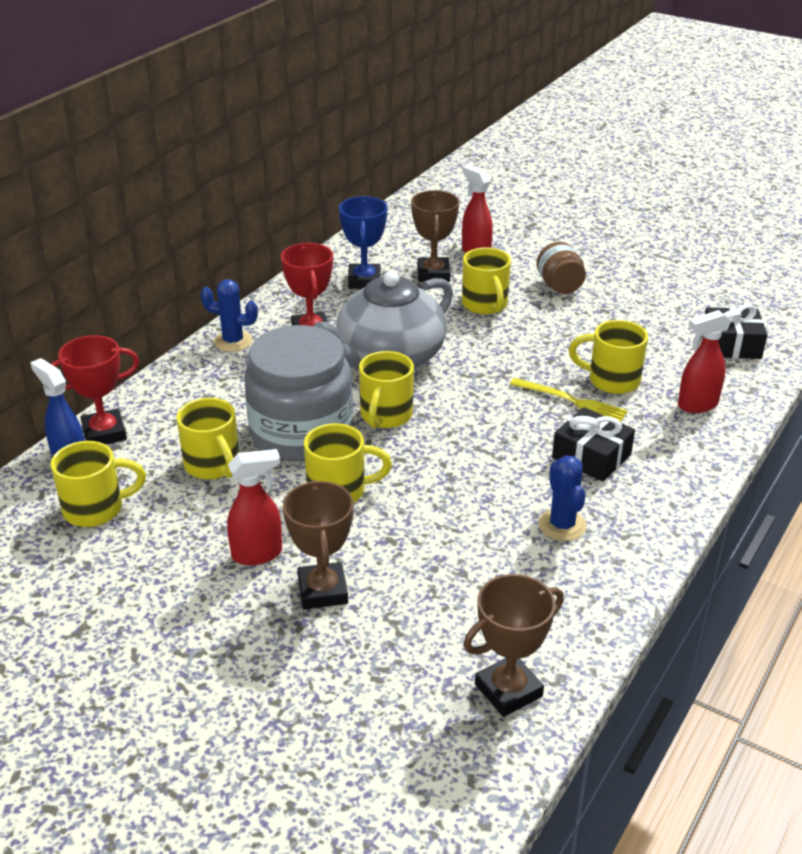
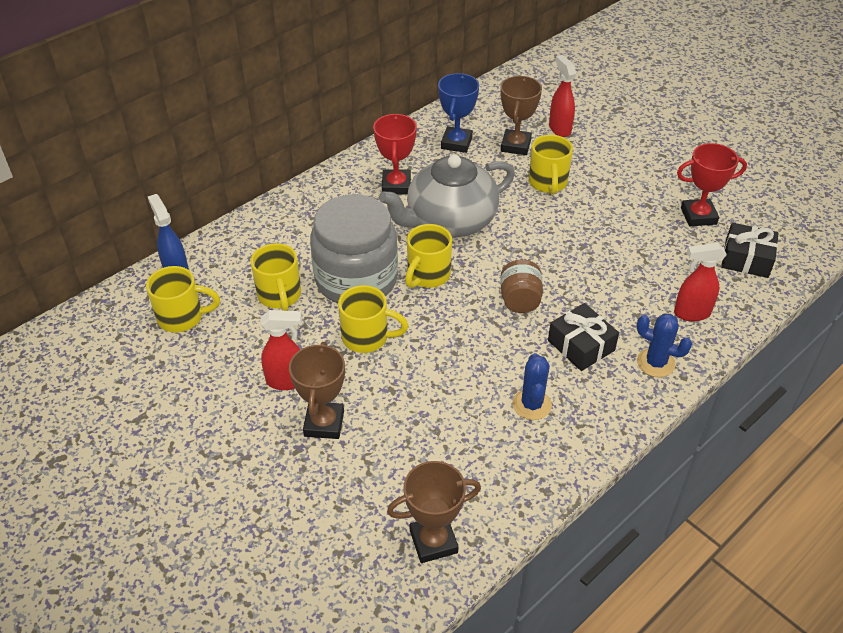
camera: 15 degrees right, 10 degrees up
(104, 433) = (209, 251): red trophy -> red trophy (698, 216)
(233, 341) = (332, 184): blue cactus -> blue cactus (655, 363)
(559, 286) = (618, 174): brown jar -> brown jar (520, 300)
(571, 401) = (585, 290): yellow fork -> none
(611, 380) = (627, 276): yellow mug -> none

